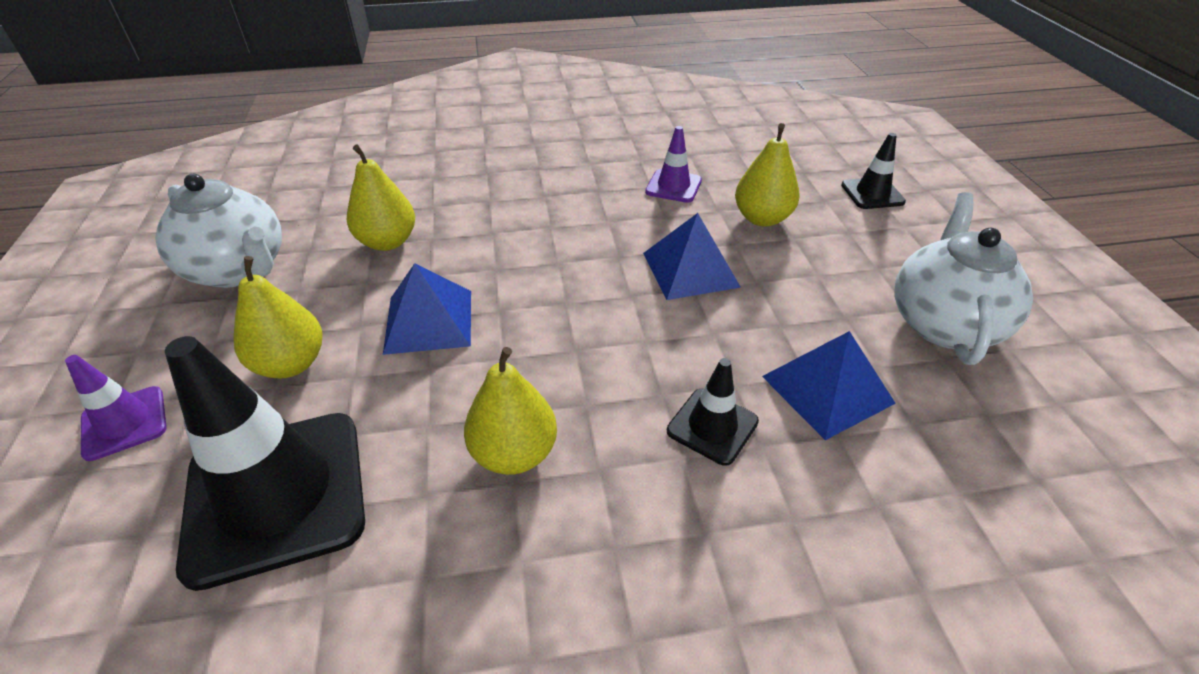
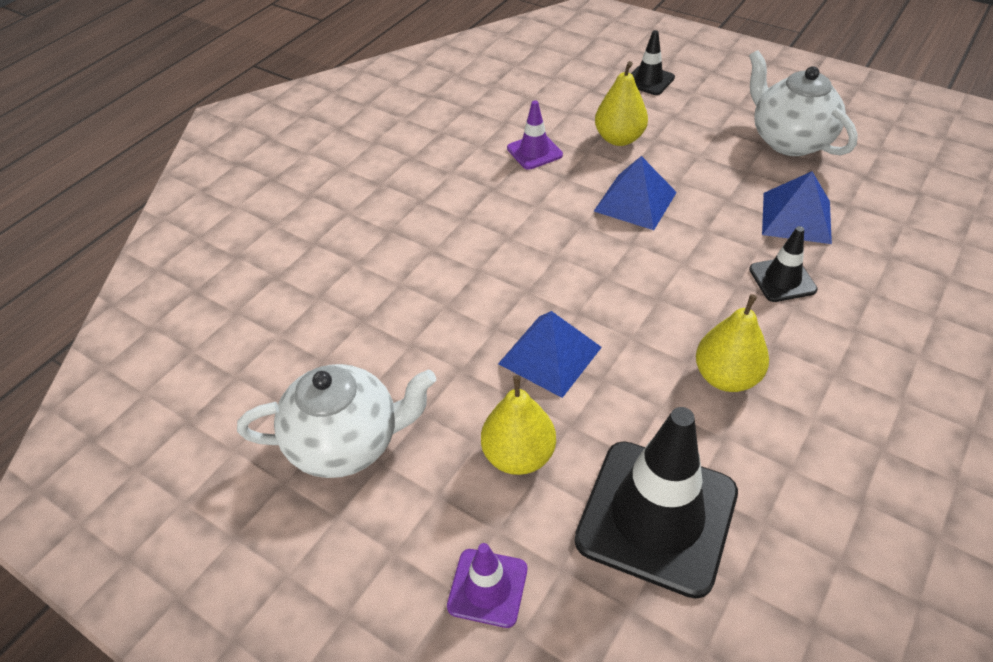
camera: 45 degrees left, 5 degrees up
(387, 242) = (419, 332): yellow pear -> none

